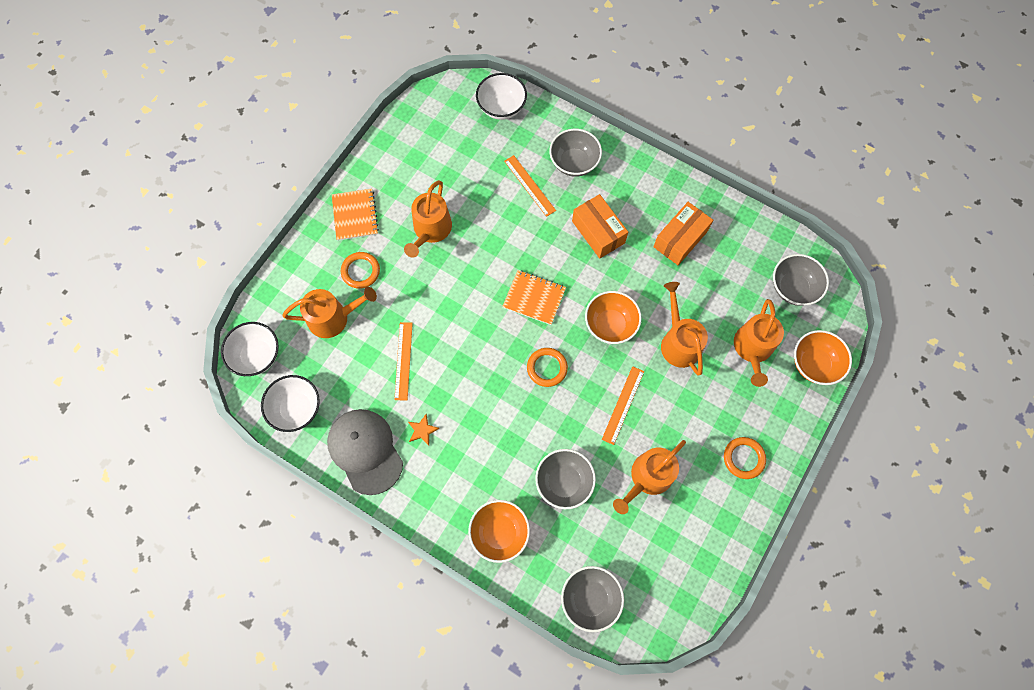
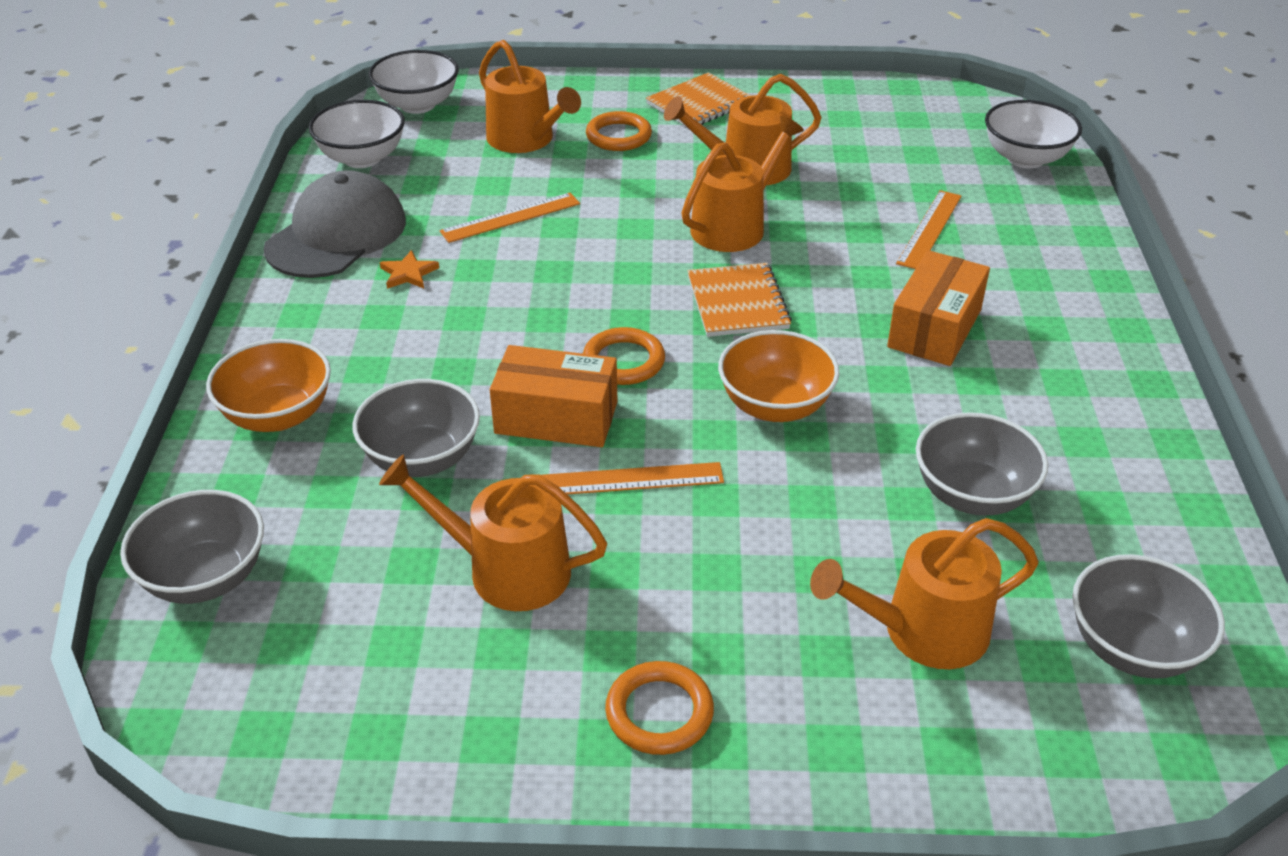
camera: 60 degrees right, 30 degrees down
(574, 163) = (1027, 258): grey bowl -> grey bowl (972, 495)
(679, 342) = (828, 509): orange watering can -> orange watering can (734, 226)
(680, 239) = (1040, 433): orange box -> orange box (556, 417)
(814, 364) = (993, 760): orange bowl -> none

